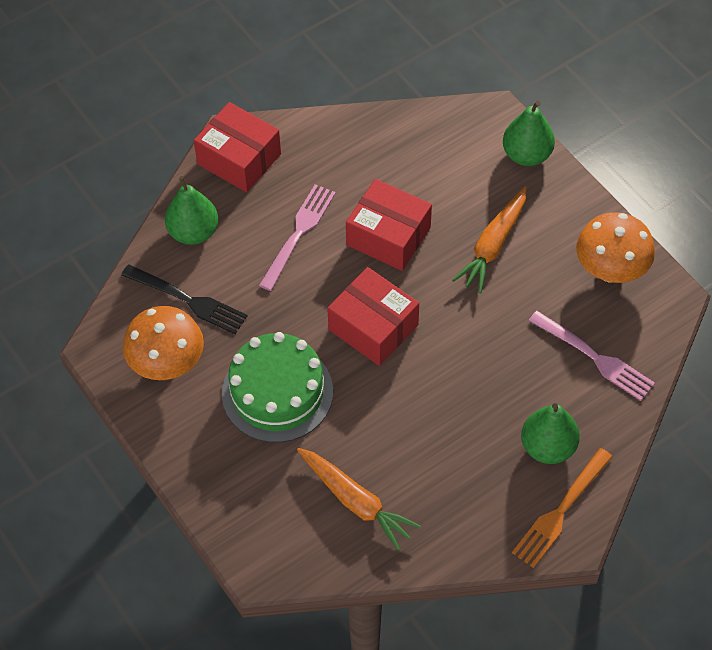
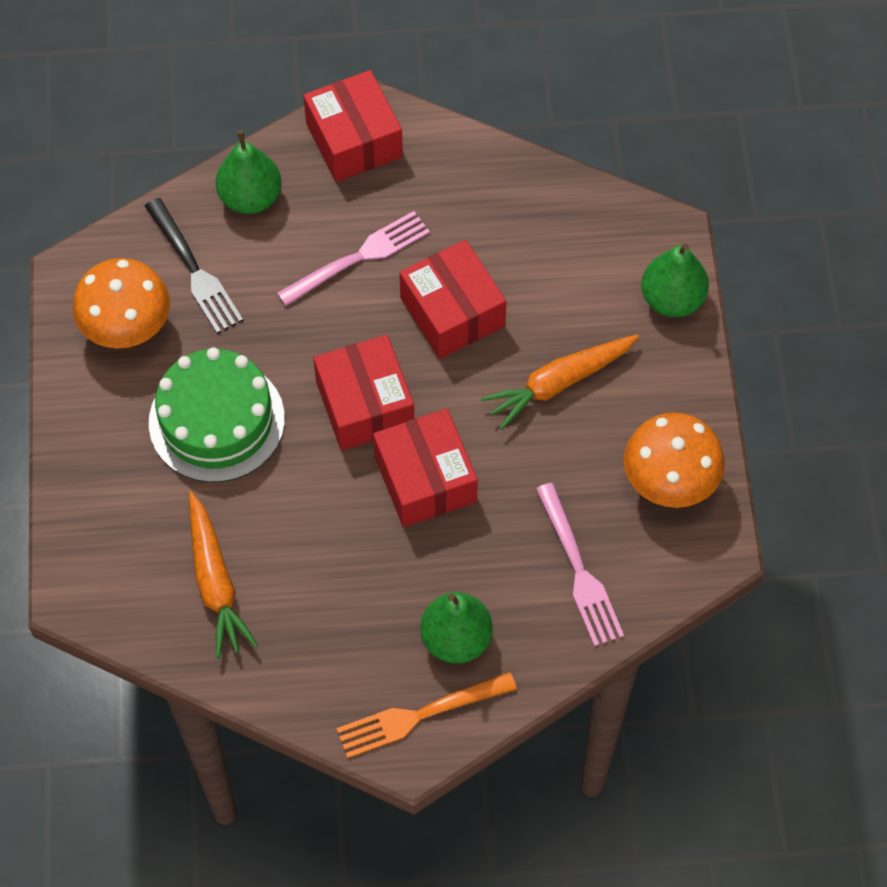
camera: 30 degrees right, 5 degrees up
(450, 354) = (425, 479): none -> red box

